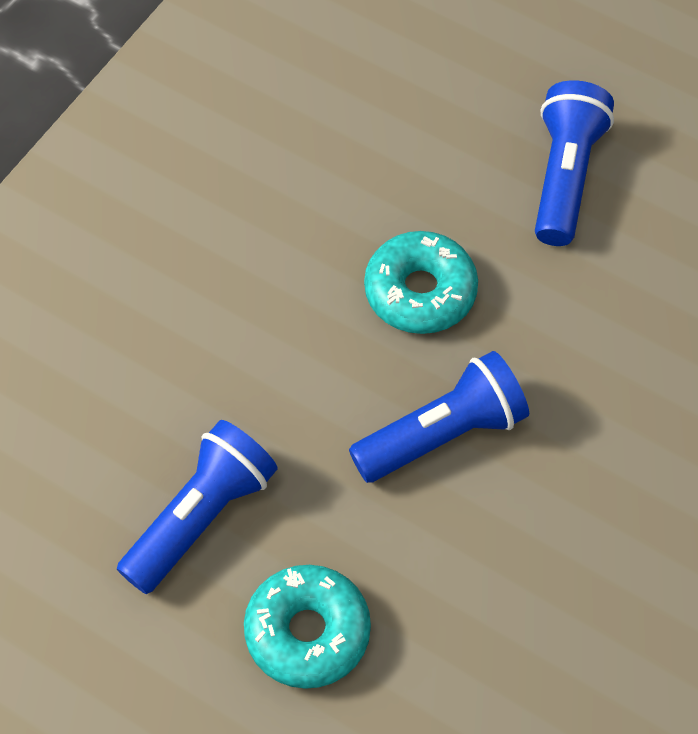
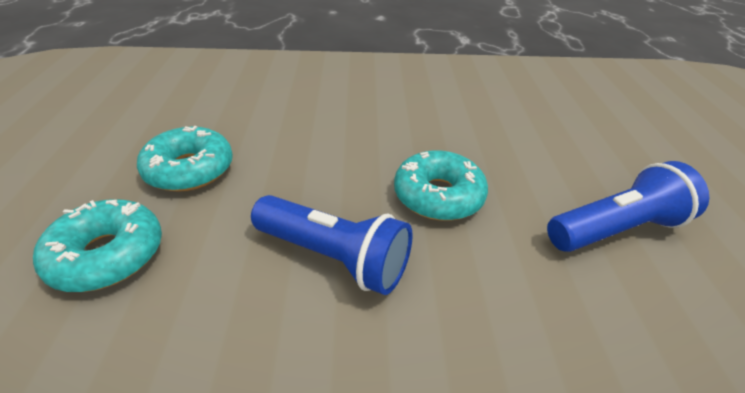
camera: 55 degrees right, 20 degrees down
(201, 517) = (189, 169): blue flashlight -> turquoise donut

